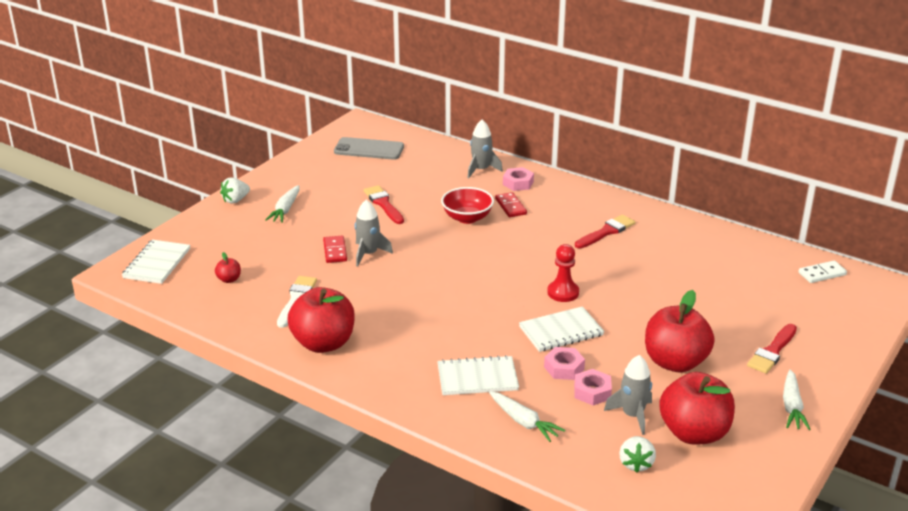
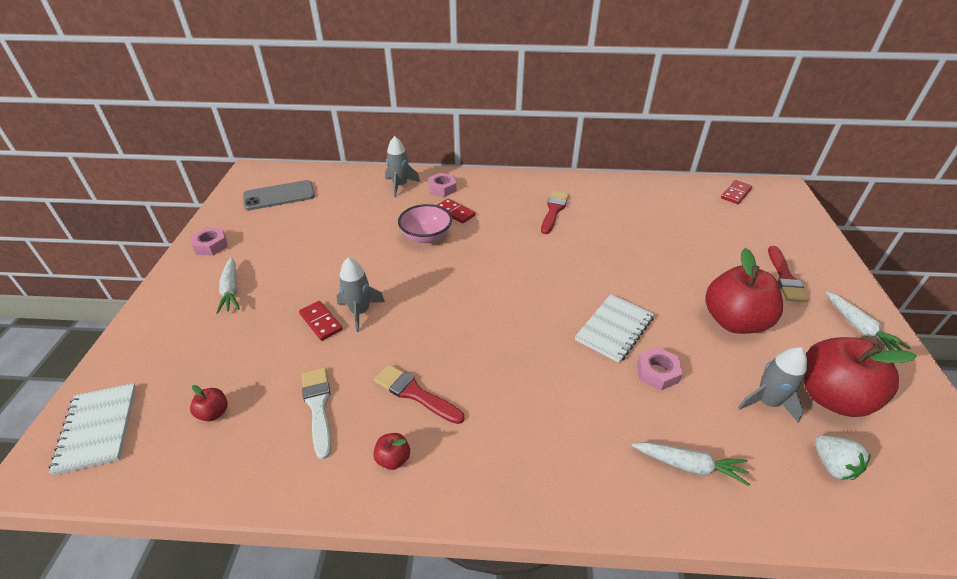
camera: 30 degrees left, 10 degrees up
(235, 200) = (163, 298): white strawberry -> none
(323, 343) = (393, 459): red apple -> red apple, size x0.42
(383, 204) = (334, 248): red brush -> red brush (415, 393)
(467, 218) = (426, 236): red bowl -> pink bowl
(477, 378) = (593, 426): white notebook -> none
(563, 292) = (576, 284): red pawn -> none
(592, 392) = (707, 390): pink nut -> pink nut (211, 245)
(822, 274) = (735, 193): white domino -> red domino

